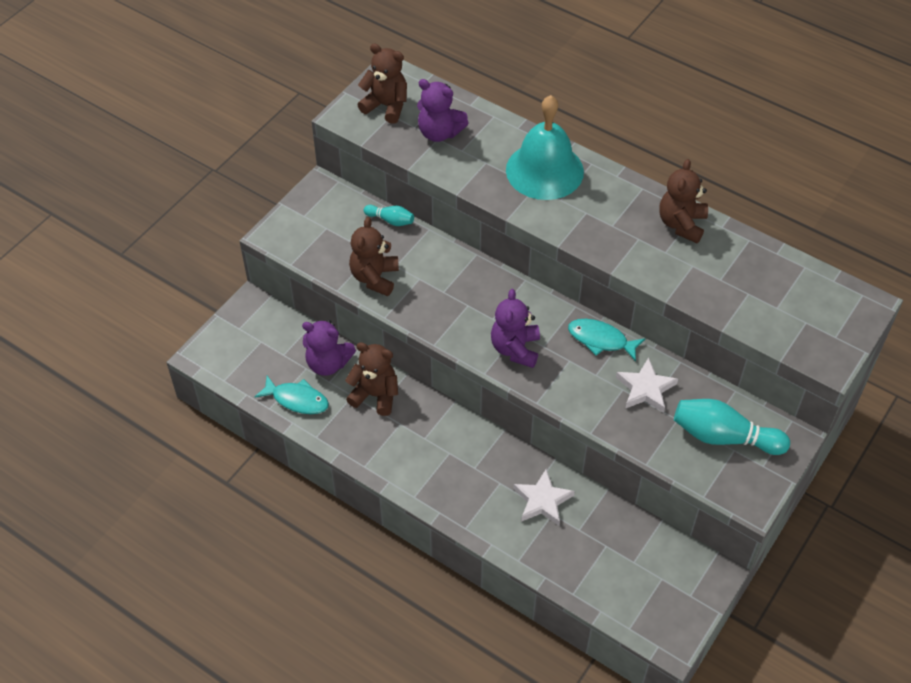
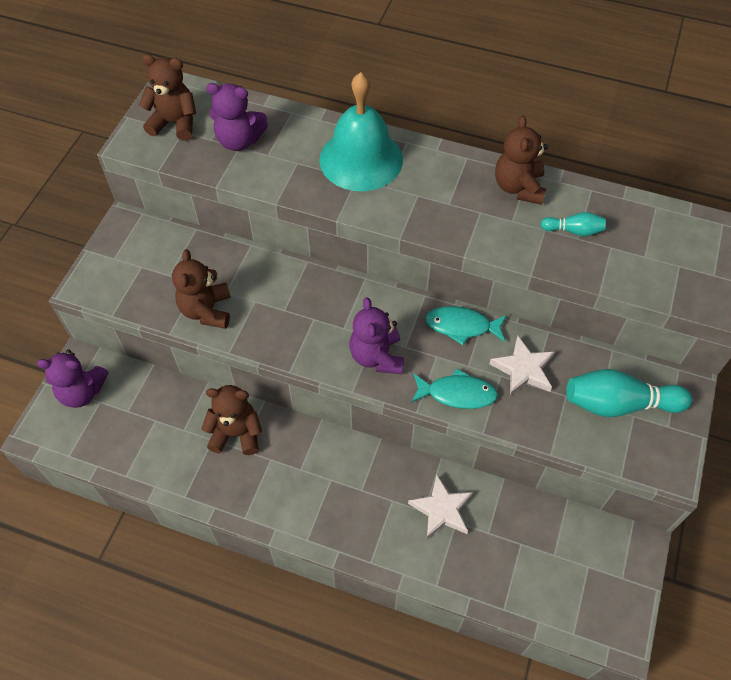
camera: 15 degrees left, 5 degrees up
(297, 400) = (154, 459): turquoise fish -> turquoise fish (457, 393)
(328, 363) = (177, 410): purple teddy bear -> purple teddy bear (82, 392)
(390, 220) = (208, 244): turquoise bowling pin -> turquoise bowling pin (573, 231)

